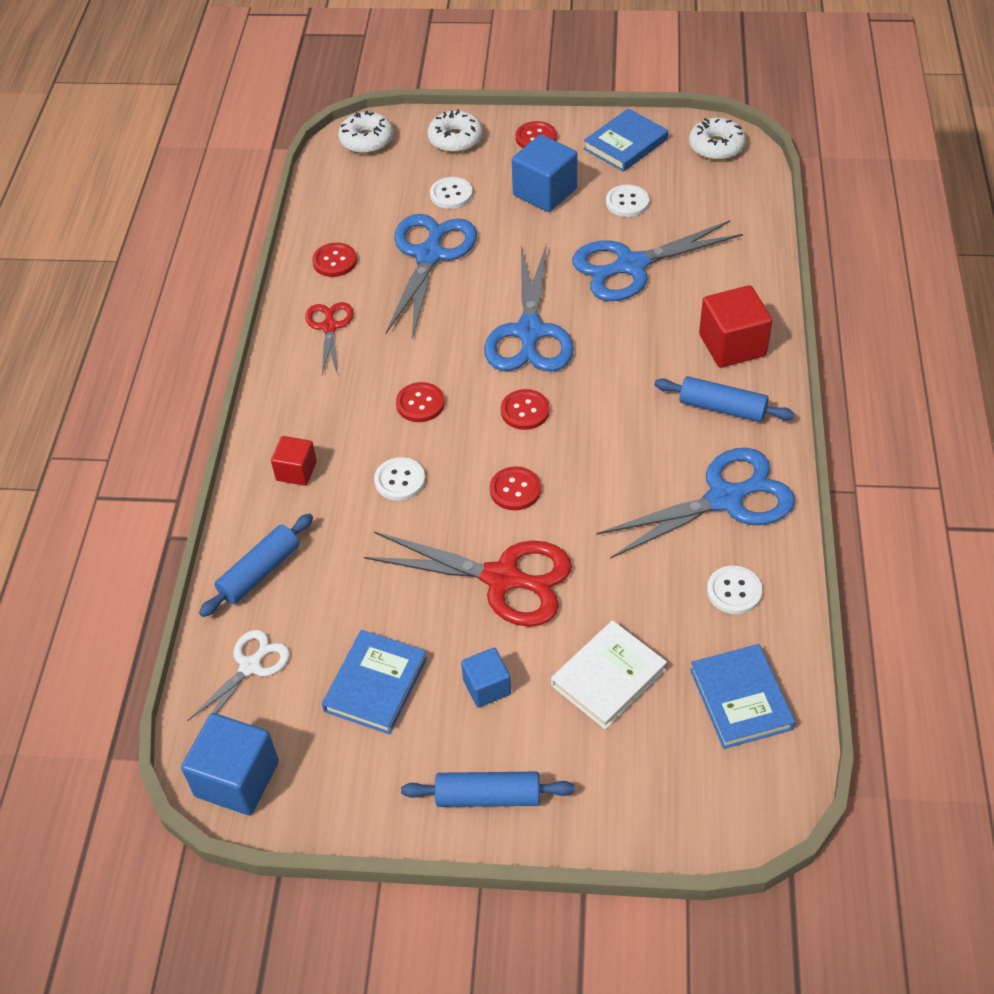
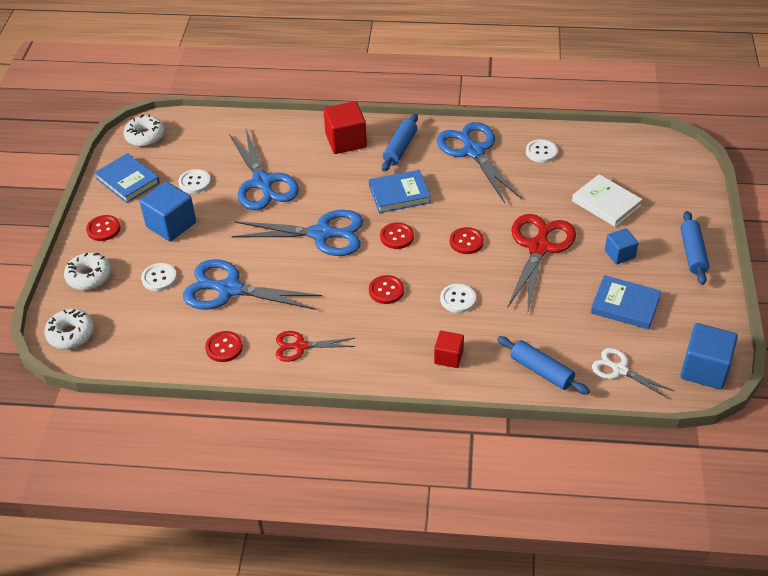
camera: 90 degrees left, 5 degrees down
(741, 699) = (613, 154): blue book -> blue book (399, 194)

